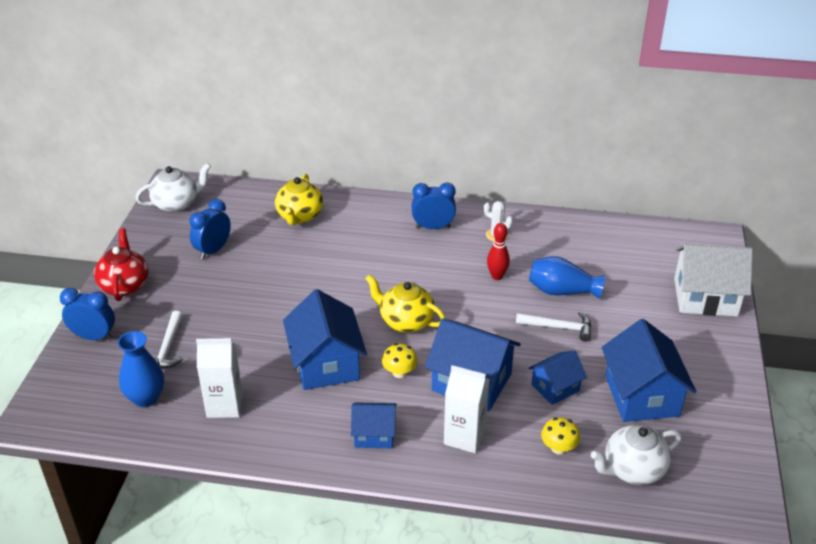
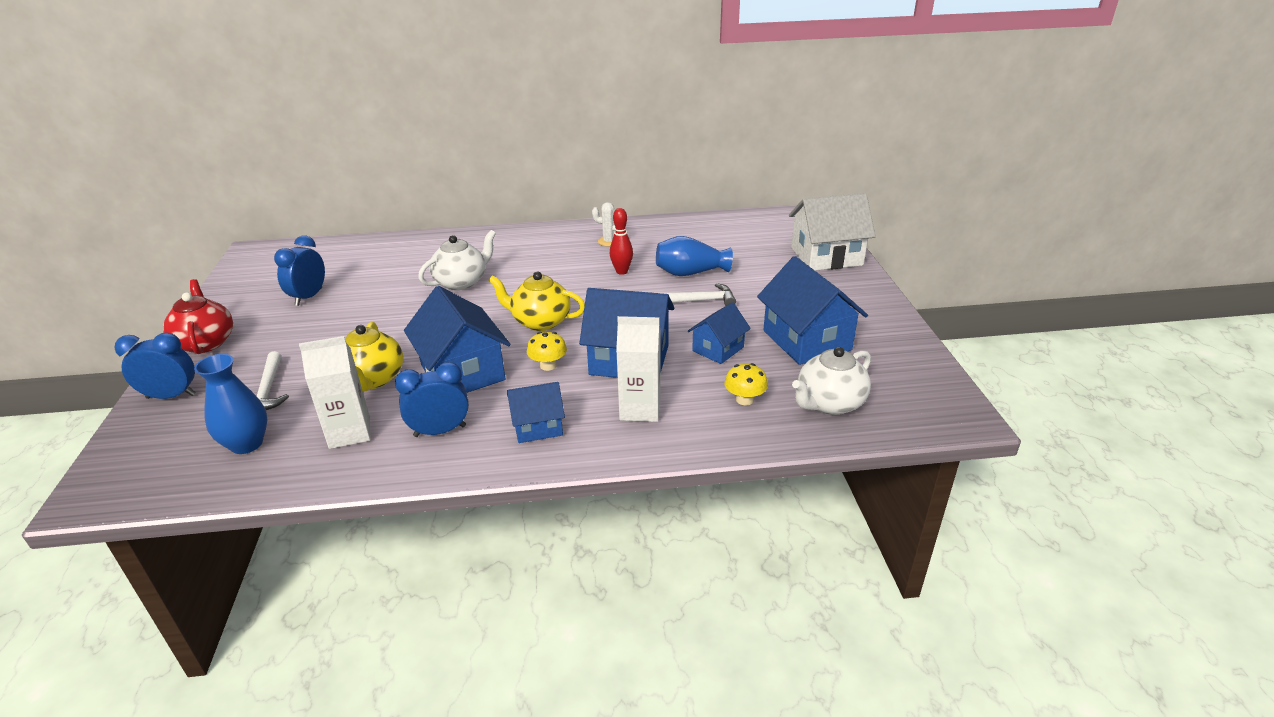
camera: 15 degrees left, 5 degrees down
(176, 204) = (259, 265): white teapot -> white teapot (462, 282)
(299, 216) = (400, 256): yellow teapot -> yellow teapot (373, 379)
(433, 227) = (543, 245): blue clock -> blue clock (440, 431)

